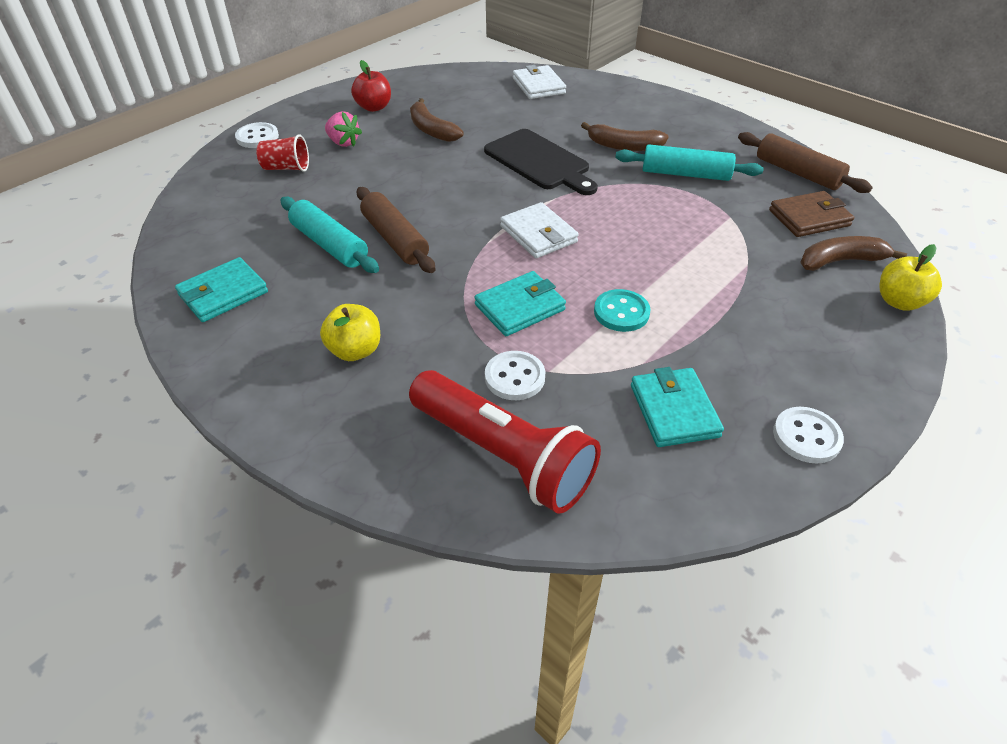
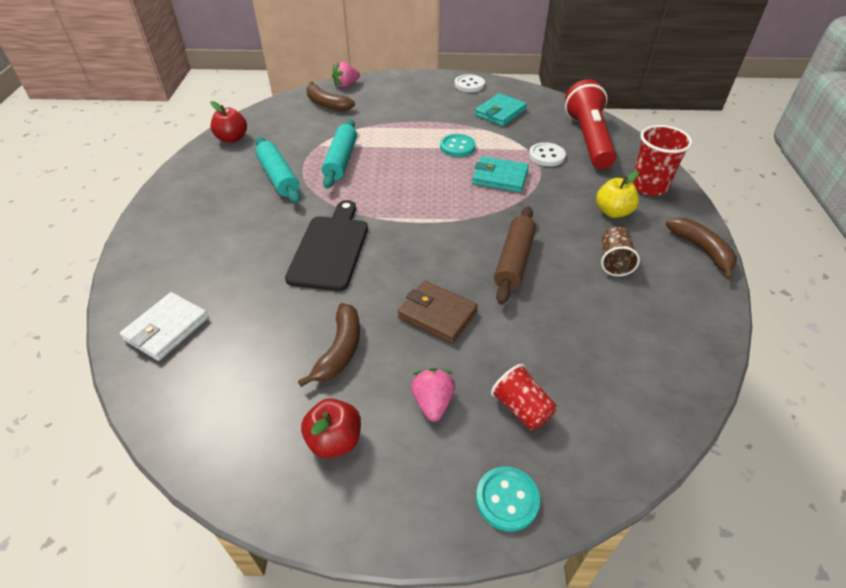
camera: 130 degrees left, 0 degrees up
(223, 293) = (673, 301): turquoise wallet -> none
(257, 137) = (507, 499): white button -> turquoise button
(306, 295) = (614, 261): none -> brown cup
(329, 245) = (564, 288): turquoise rolling pin -> turquoise rolling pin (341, 160)
(344, 423) = (649, 186): none -> red cup
(538, 234) = (426, 203): white wallet -> none
(623, 146) = (260, 219): brown banana -> brown banana (702, 250)
(798, 173) = (232, 138): brown rolling pin -> red apple
(809, 218) = (290, 122): brown wallet -> brown wallet (437, 314)
(899, 301) = (346, 85): yellow apple -> pink strawberry

